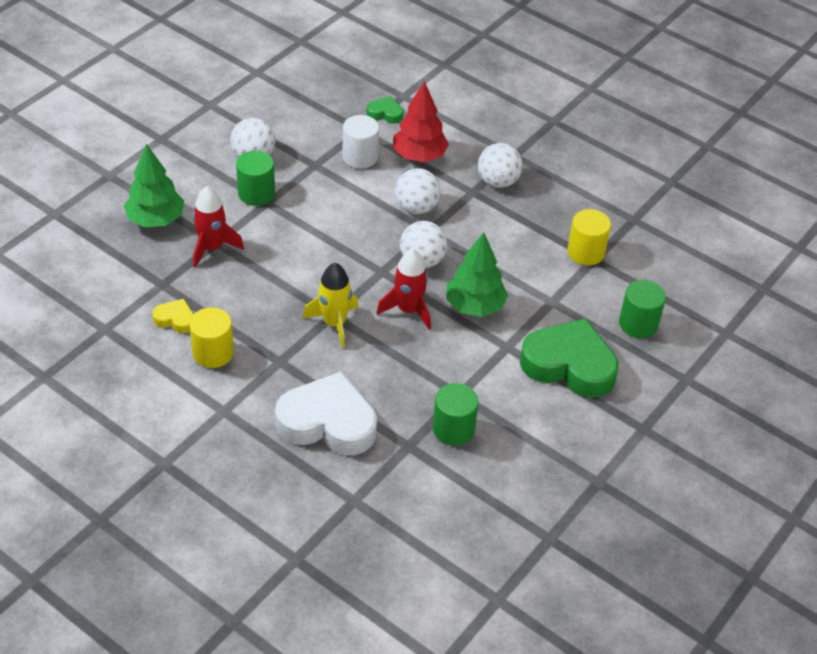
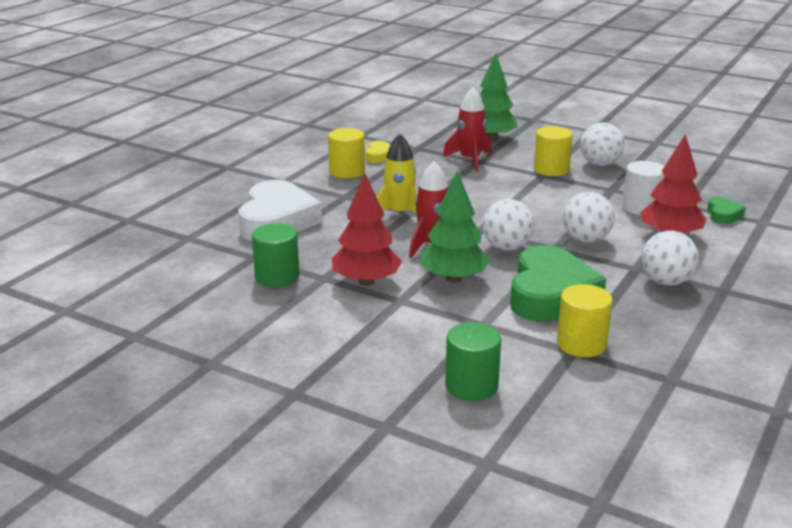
camera: 85 degrees right, 20 degrees down
(256, 193) = (551, 169): green cylinder -> yellow cylinder
(471, 365) = (366, 281): none -> red tree
(569, 365) = (384, 339): green heart -> green heart (550, 294)

